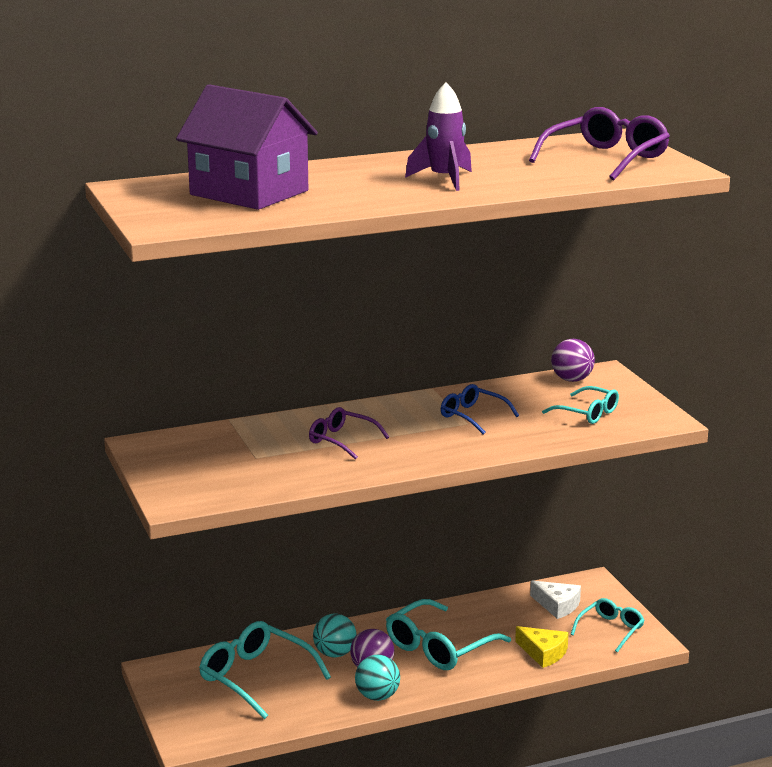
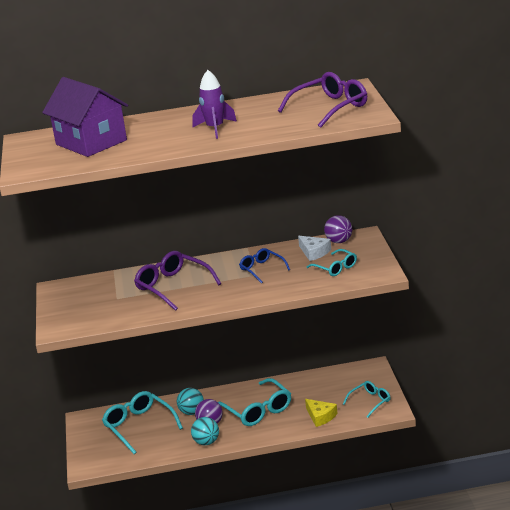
camera: 15 degrees right, 5 degrees up
(342, 440) = (173, 287): purple glasses -> purple glasses, size x1.67
(440, 647) = (257, 410): turquoise glasses -> turquoise glasses turned 90 degrees counterclockwise
(557, 605) = (343, 383): white cheese -> white cheese (314, 252)

